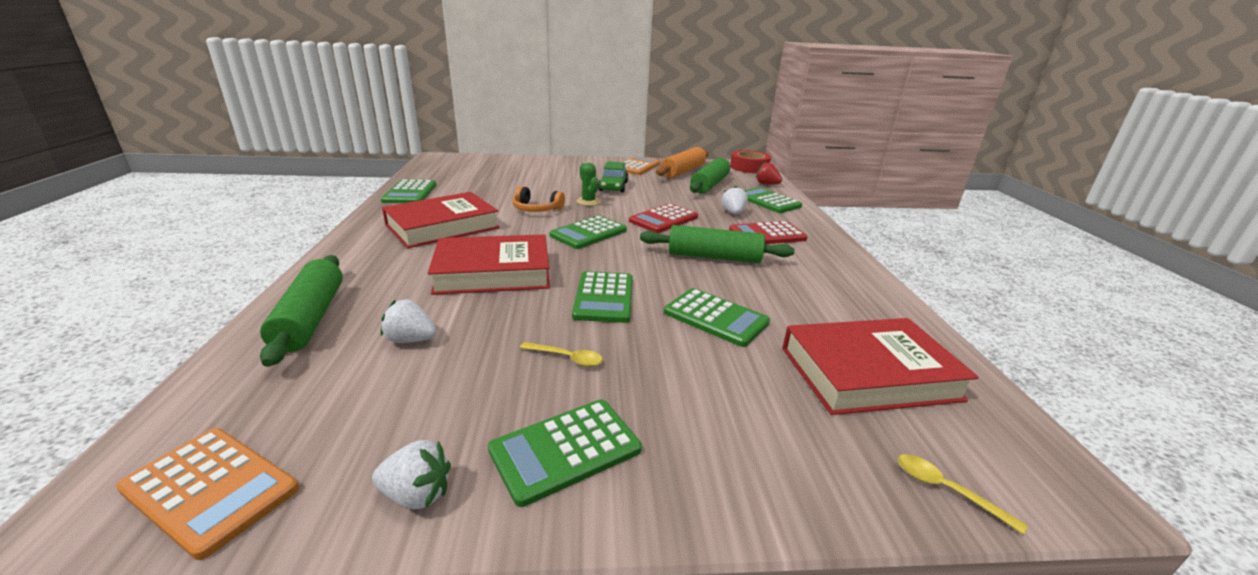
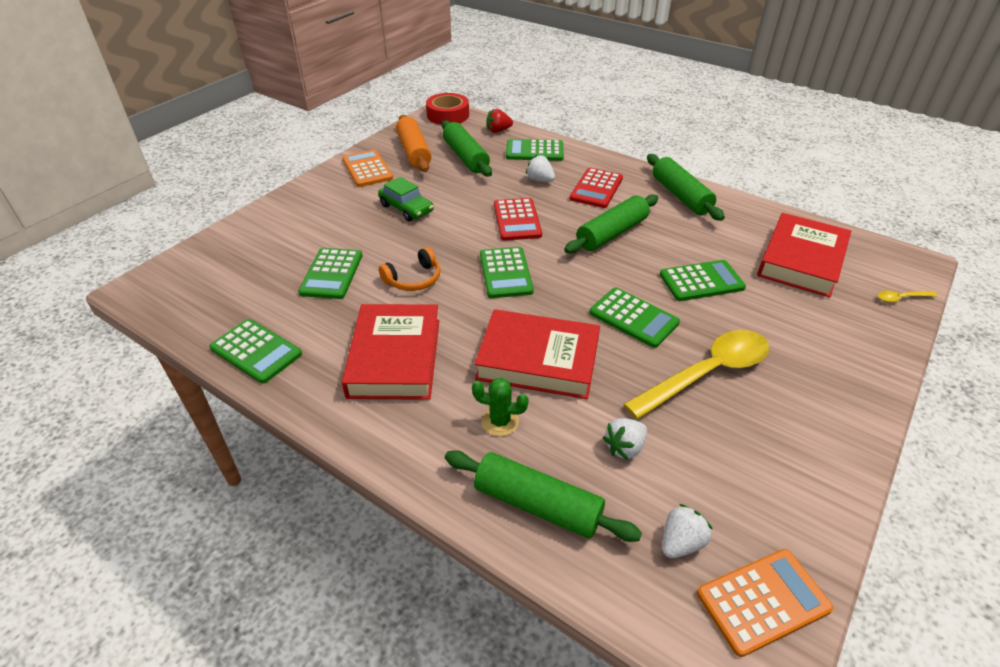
camera: 50 degrees left, 15 degrees up
(417, 494) = (816, 495): white strawberry -> white strawberry (681, 542)
(493, 272) = (538, 360): red book -> red book turned 75 degrees clockwise
(565, 450) = (807, 415): green calculator -> green calculator (331, 274)
(567, 358) = (707, 373): yellow spoon -> yellow spoon, size x2.48
(588, 201) = (430, 240): green cactus -> green cactus (500, 421)
(839, 272) = (681, 196): none -> green rolling pin

